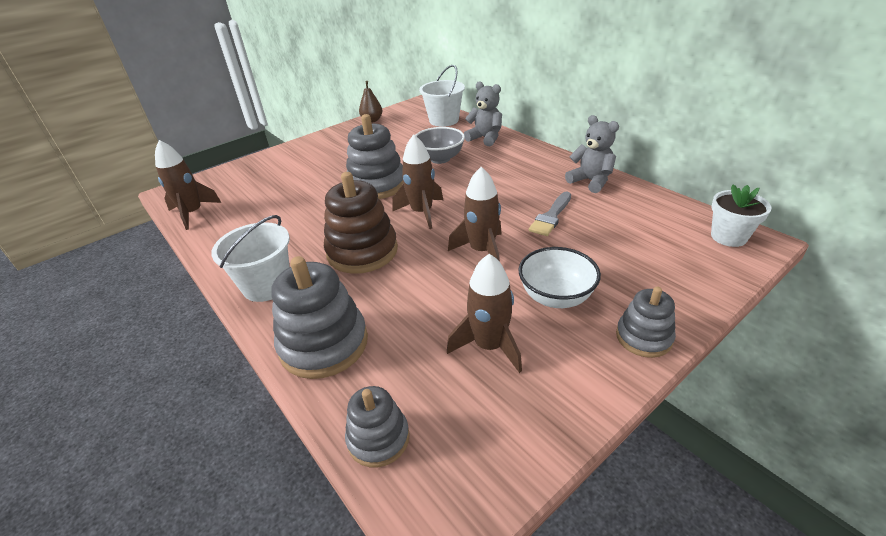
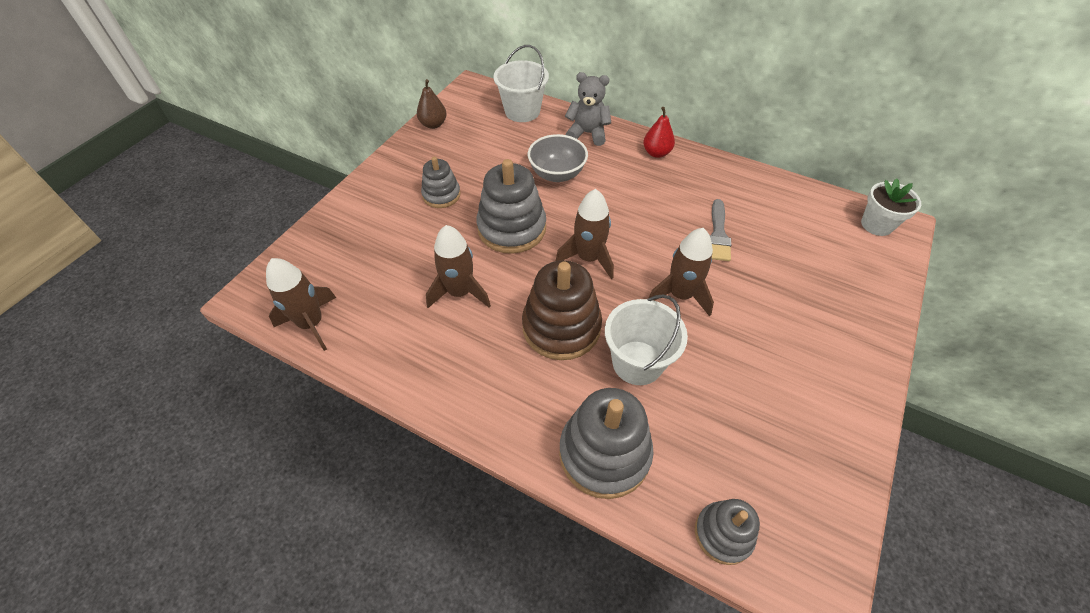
camera: 25 degrees left, 15 degrees up
(267, 285) = (490, 401): white bucket -> white bucket (637, 362)
(489, 346) = (754, 405): brown rocket -> brown rocket (460, 292)
(535, 157) = (656, 153): none -> red pear
(556, 297) = (777, 333): white bowl -> none
(591, 181) = (729, 178): grey teddy bear -> none
(643, 337) = (867, 356): grey stacking toy -> grey stacking toy (441, 195)

